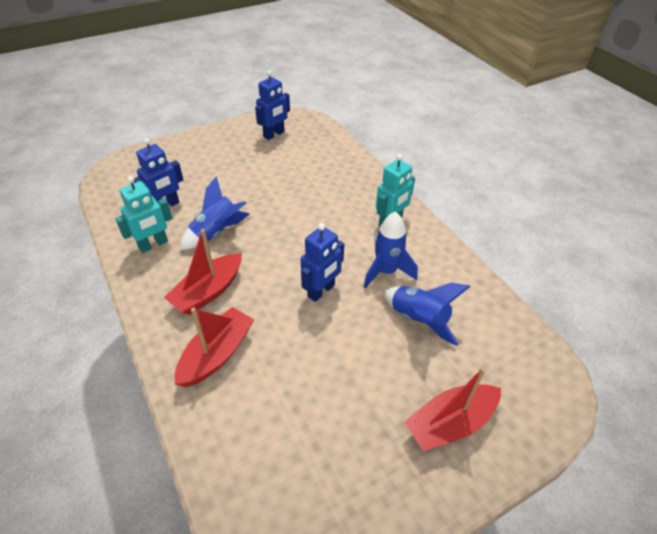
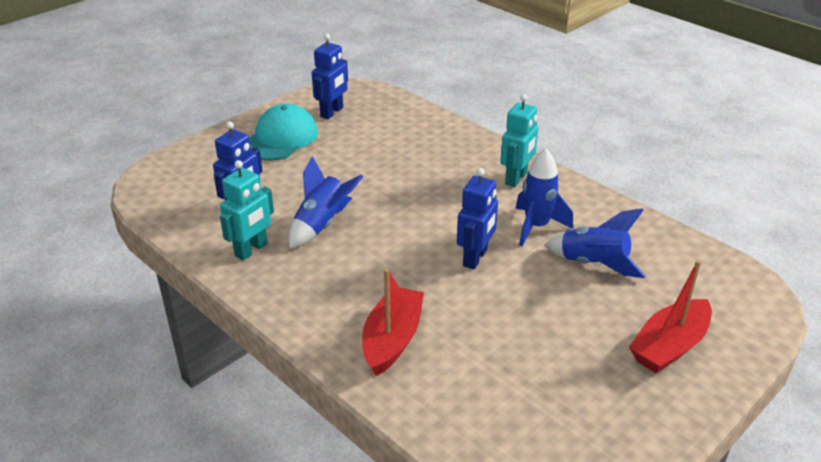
camera: 15 degrees left, 10 degrees down
(208, 292) = (346, 283): red boat -> none
(225, 150) = (281, 138): none -> turquoise cap

